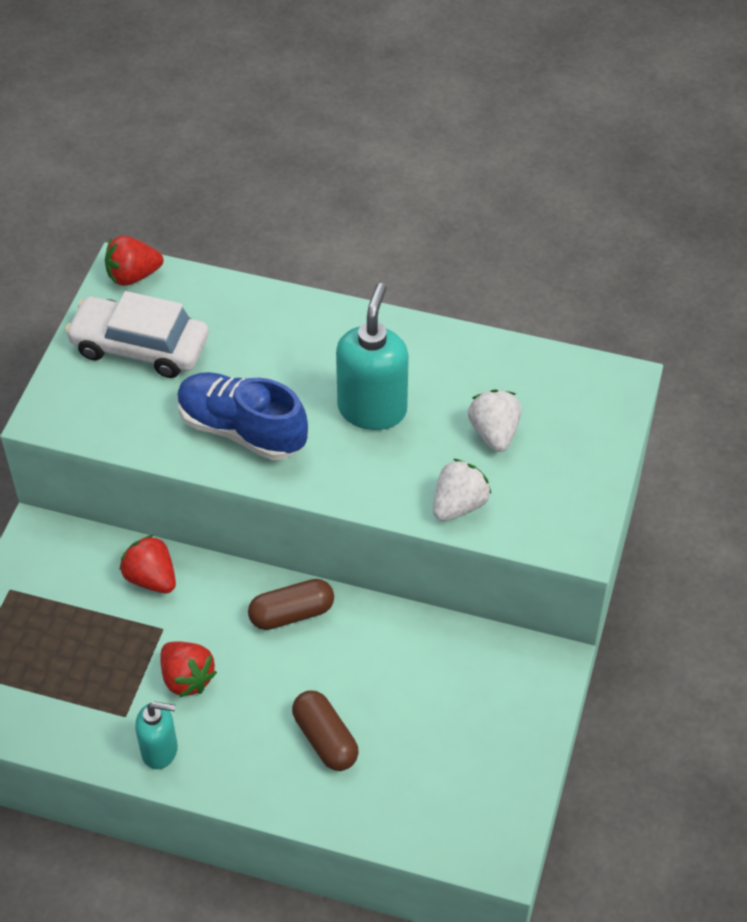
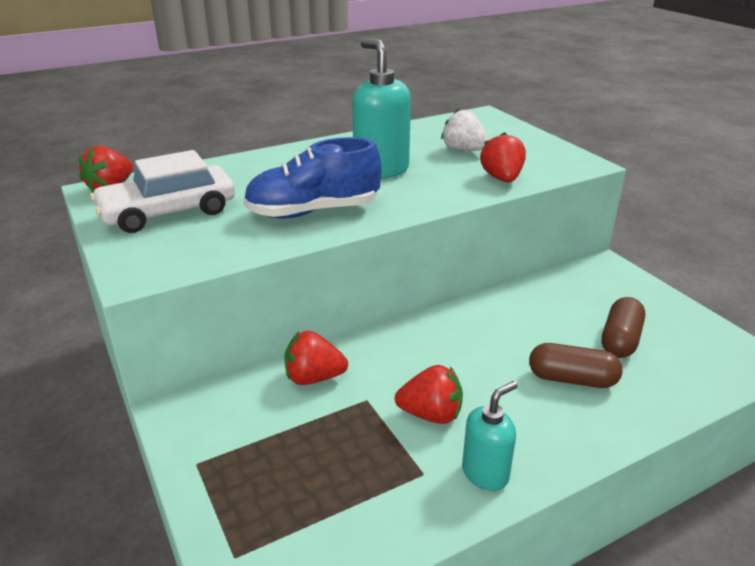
camera: 45 degrees left, 20 degrees down
(292, 614) = (440, 334): brown capsule -> brown capsule (620, 340)
(459, 505) = (502, 179): white strawberry -> red strawberry

